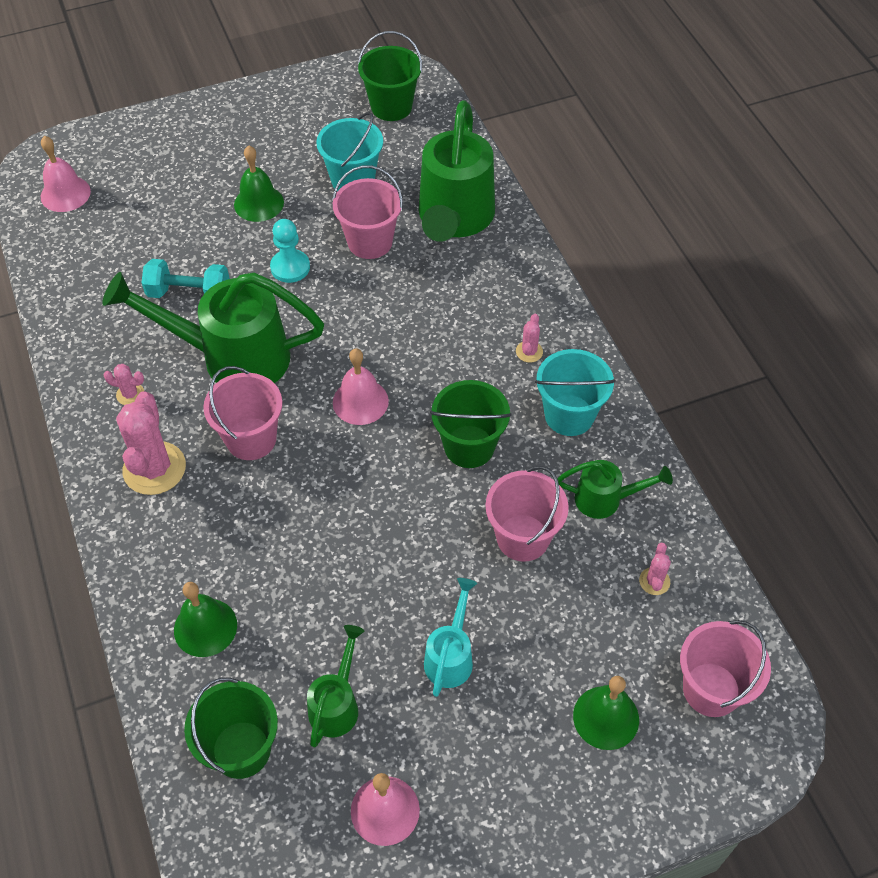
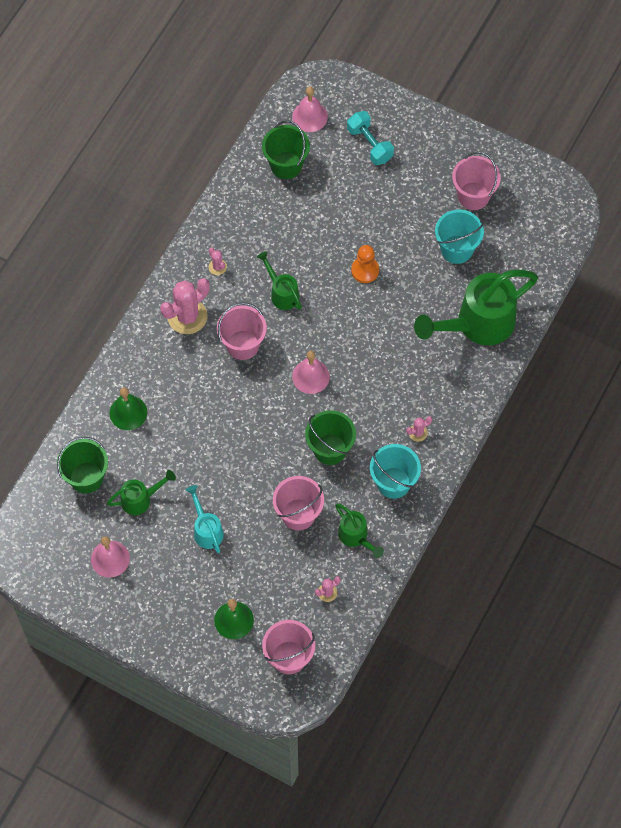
camera: 50 degrees right, 10 degrees up
(189, 293) = (302, 237): turquoise dumbbell -> turquoise dumbbell (370, 144)
(231, 357) = (282, 293): green watering can -> green watering can, size x0.49
(258, 203) = (394, 216): green bell -> none
(290, 267) = (365, 270): turquoise pawn -> orange pawn
(370, 242) = (420, 295): pink bucket -> pink bucket (473, 196)
(391, 107) = (534, 222): green bucket -> green bucket (286, 165)
(451, 655) = (206, 529): turquoise watering can -> turquoise watering can turned 90 degrees counterclockwise

